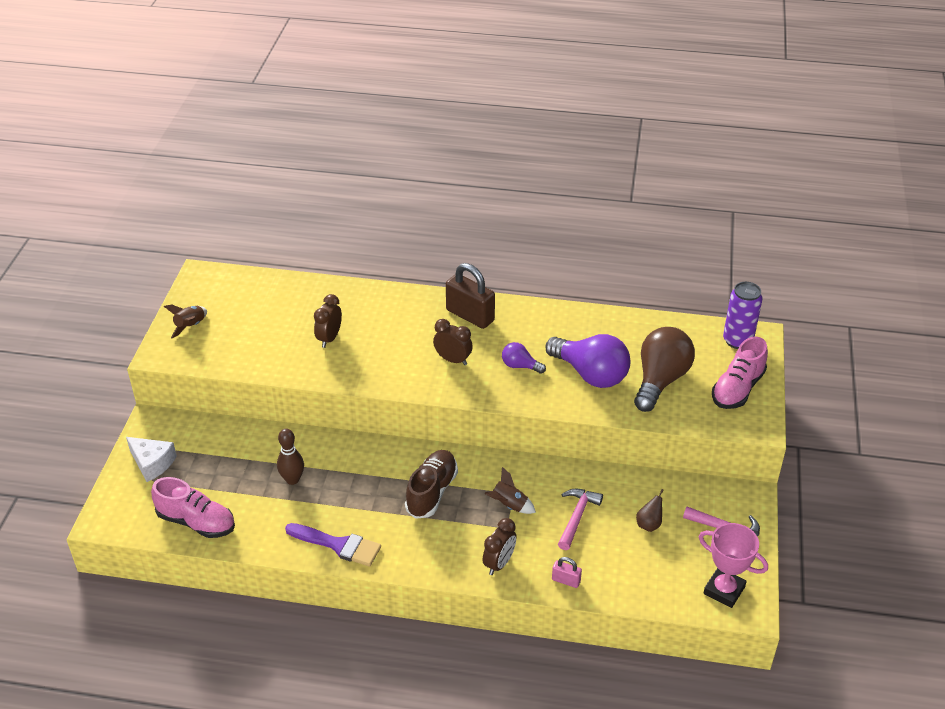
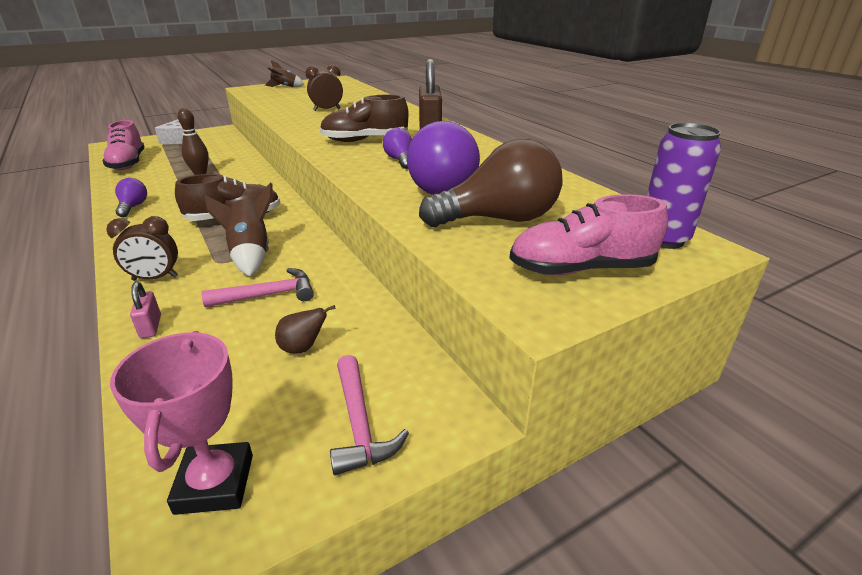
camera: 50 degrees right, 10 degrees down
(338, 545) = (133, 207): purple brush -> purple light bulb
(453, 360) = (365, 140): brown clock -> brown shoe
(509, 505) = (250, 254): brown rocket -> brown rocket, size x1.52

